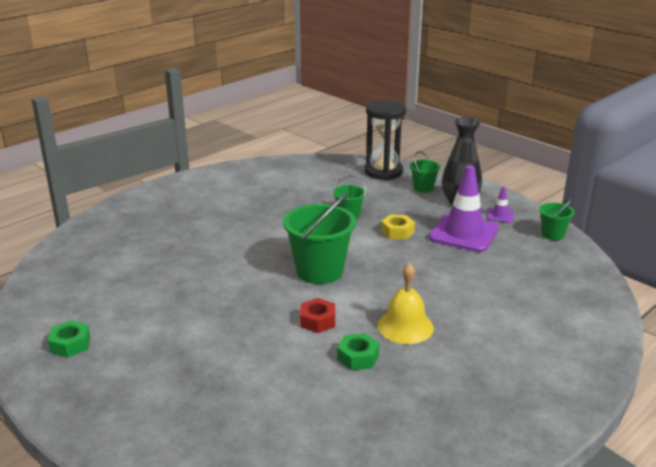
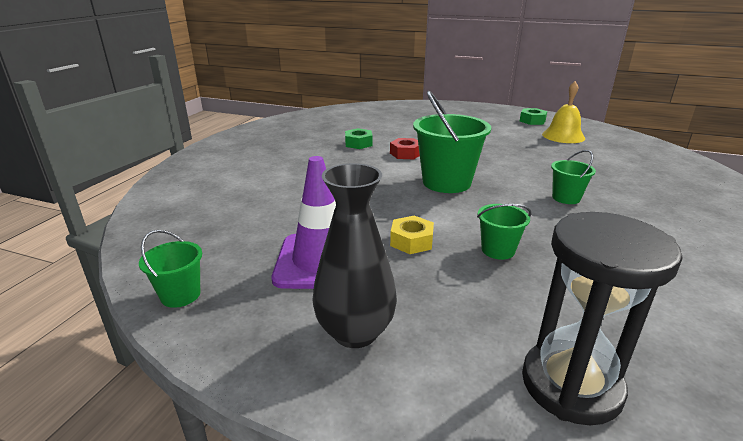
camera: 155 degrees right, 0 degrees up
(405, 326) = (337, 162): yellow bell -> yellow bell (563, 136)
(423, 188) = (445, 352): green bucket -> green bucket (566, 198)
(500, 216) = (271, 314): purple traffic cone -> none

